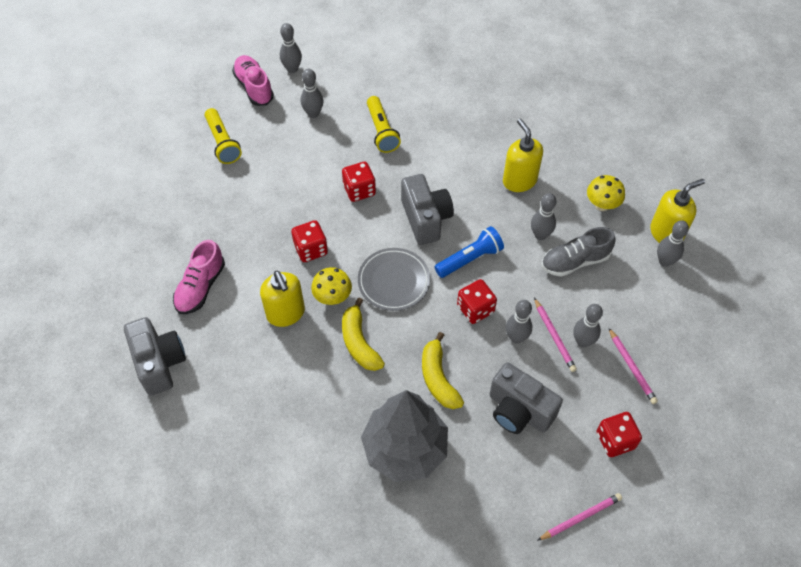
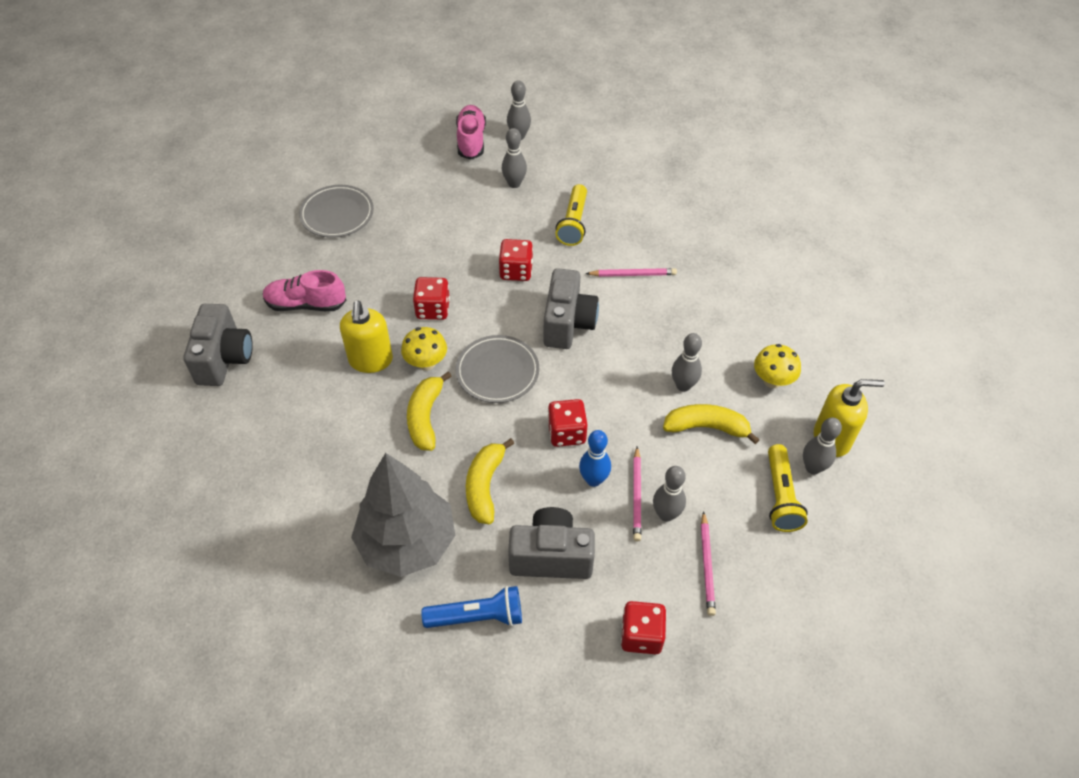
camera: 25 degrees right, 5 degrees down
(177, 196) = (337, 214): none -> grey plate
(200, 287) = (306, 304): pink shoe -> pink shoe turned 45 degrees clockwise
(223, 143) = (410, 181): yellow flashlight -> yellow flashlight (780, 496)
(470, 259) = (591, 380): blue flashlight -> blue flashlight (477, 616)
(516, 337) = (593, 480): grey bowling pin -> blue bowling pin
(519, 180) = (692, 322): yellow soap dispenser -> none
(519, 411) = (551, 556): grey camera -> grey camera turned 120 degrees clockwise
(575, 261) = (706, 427): grey shoe -> yellow banana
(580, 517) = (552, 701): pink pencil -> pink pencil (633, 274)

